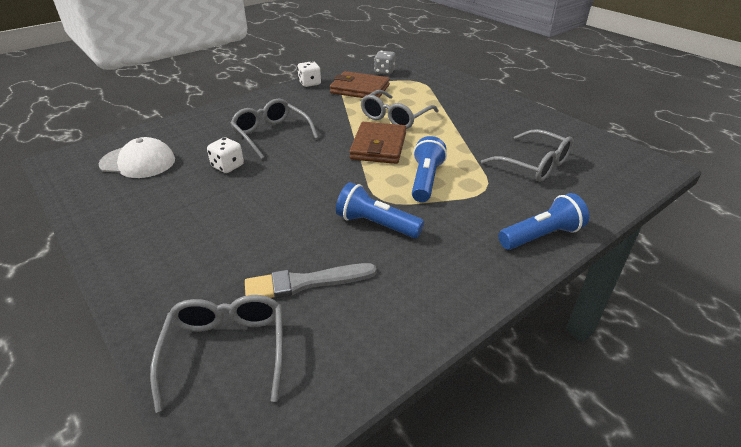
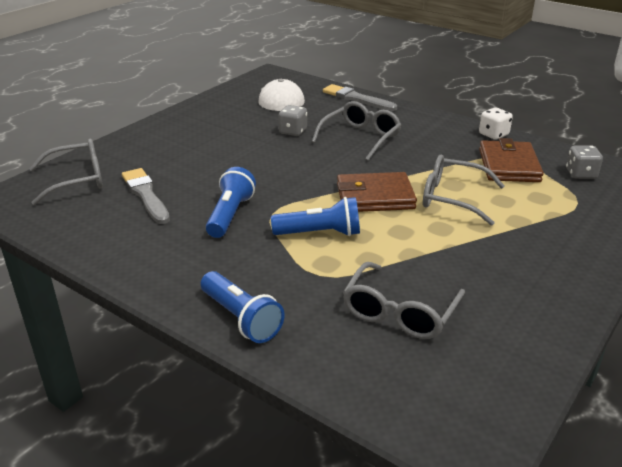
camera: 75 degrees right, 5 degrees down
(187, 122) = (356, 98): none -> grey brush
(228, 166) = (293, 131): white dice -> grey dice

